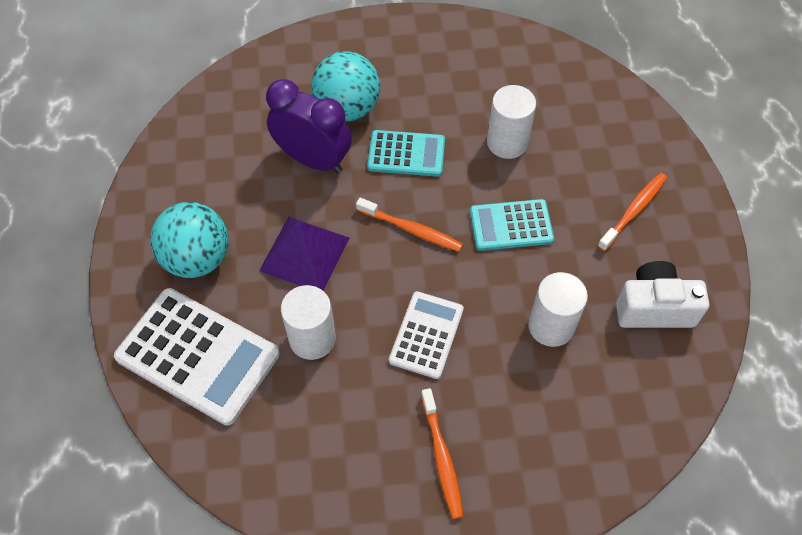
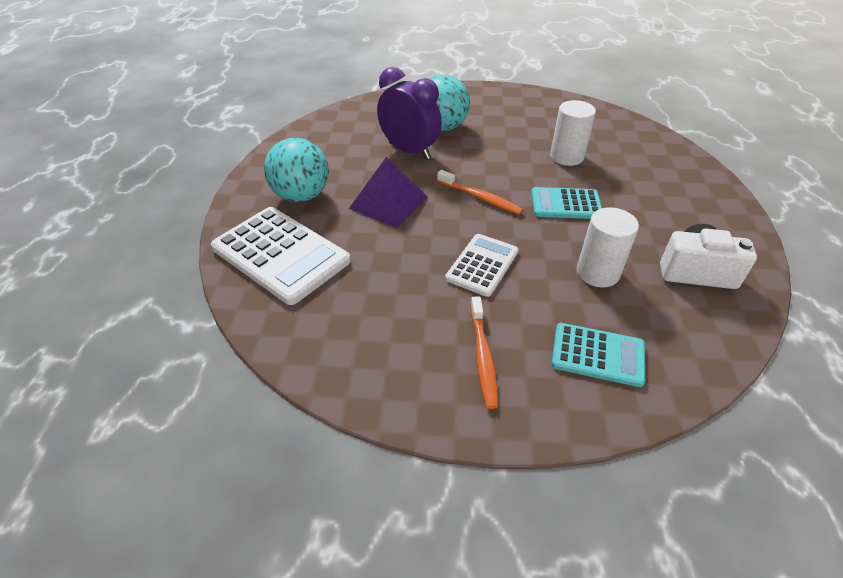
camera: 10 degrees right, 15 degrees down
(312, 338) = (381, 255): white cylinder -> none
(406, 154) = (483, 155): turquoise calculator -> turquoise calculator (597, 355)
(633, 211) = (675, 206): orange toothbrush -> none

